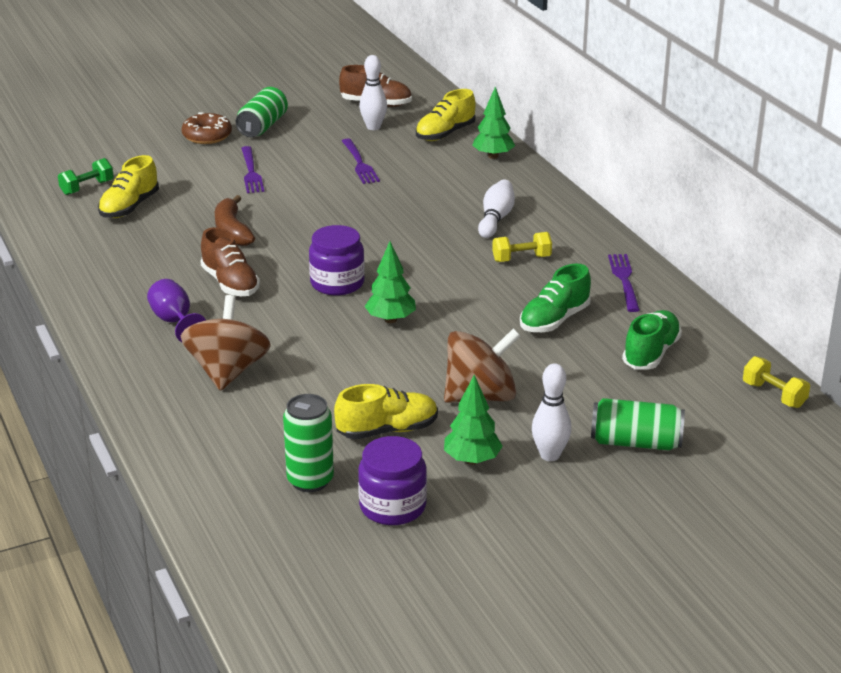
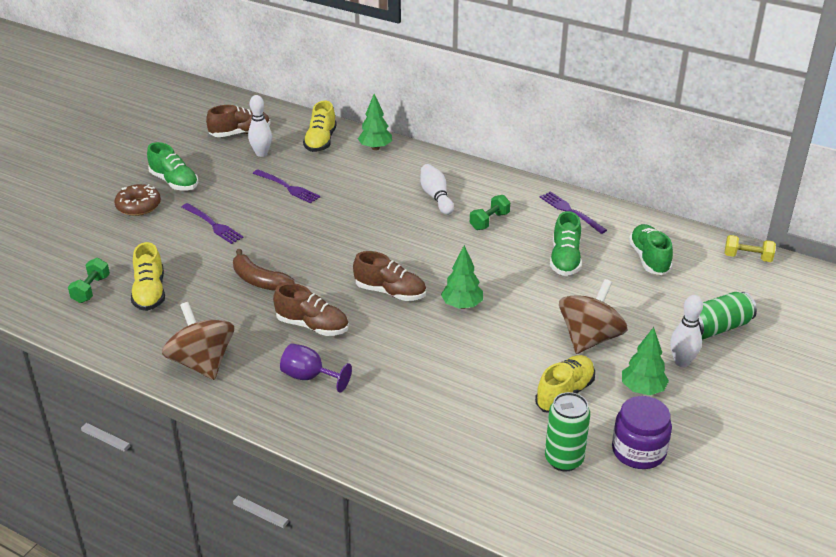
camera: 35 degrees left, 5 degrees up
(227, 371) = (400, 400): brown spinning top -> brown spinning top (202, 363)
(262, 126) = (174, 182): green can -> green shoe
(337, 283) = (390, 292): purple jar -> brown shoe
(521, 259) = (489, 221): yellow dumbbell -> green dumbbell

